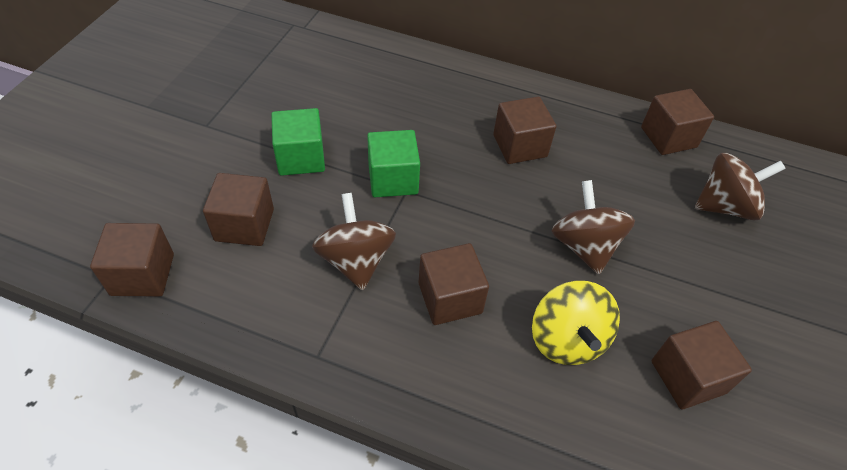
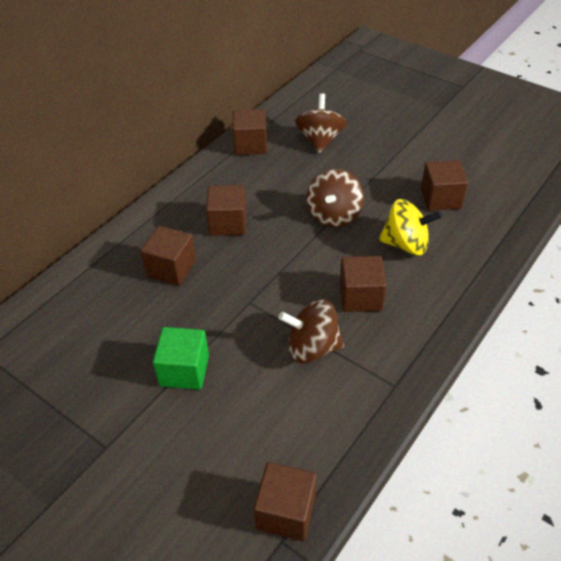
camera: 70 degrees left, 5 degrees down
(244, 225) = (251, 423): brown cube -> brown cube (171, 268)
(393, 179) = (234, 308): green cube -> none
(584, 246) = (334, 215): brown spinning top -> brown spinning top turned 75 degrees counterclockwise

